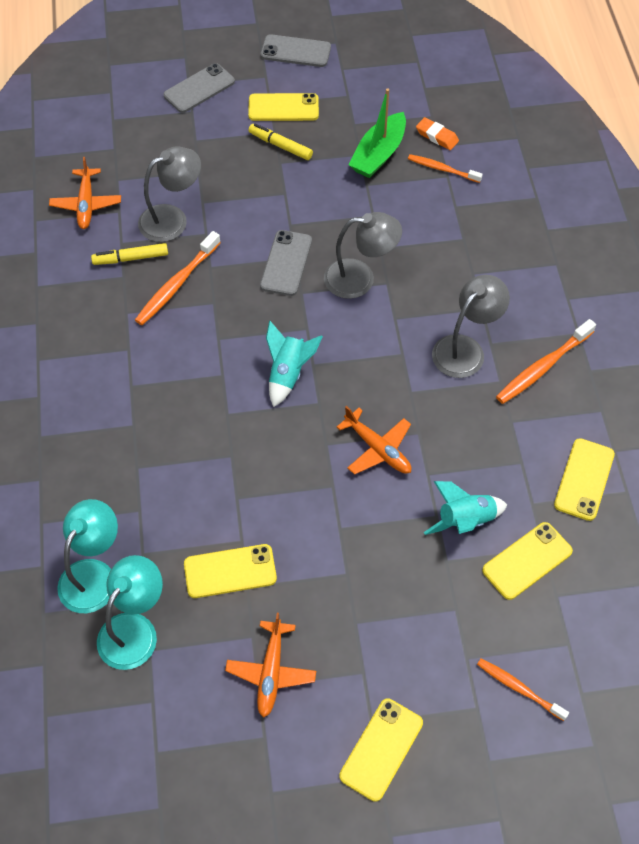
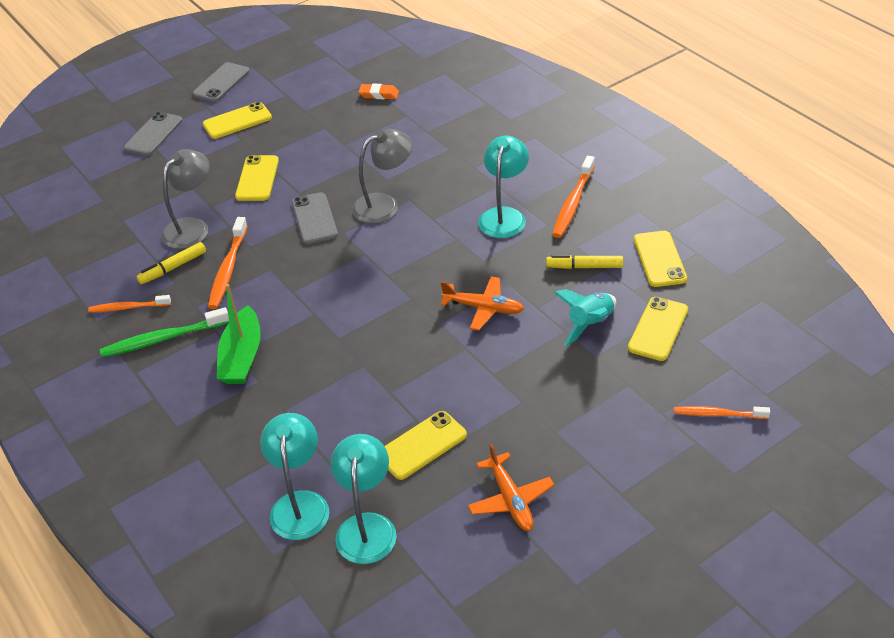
camera: 25 degrees left, 15 degrees down
(79, 335) = (162, 339): none -> green toothbrush
(86, 204) = (104, 246): orange plane -> none
(280, 146) = (253, 146): yellow marker -> yellow marker (584, 267)
(288, 374) = (371, 290): turquoise rocket -> none
(295, 51) = (221, 83): grey phone -> grey phone turned 45 degrees counterclockwise
(378, 154) = (340, 122): green boat -> green boat (242, 357)
(381, 749) = (643, 508): yellow phone -> yellow phone (257, 178)
(442, 169) = (399, 113): orange toothbrush -> orange toothbrush (128, 307)
(465, 349) = (504, 216): grey lamp -> turquoise lamp

